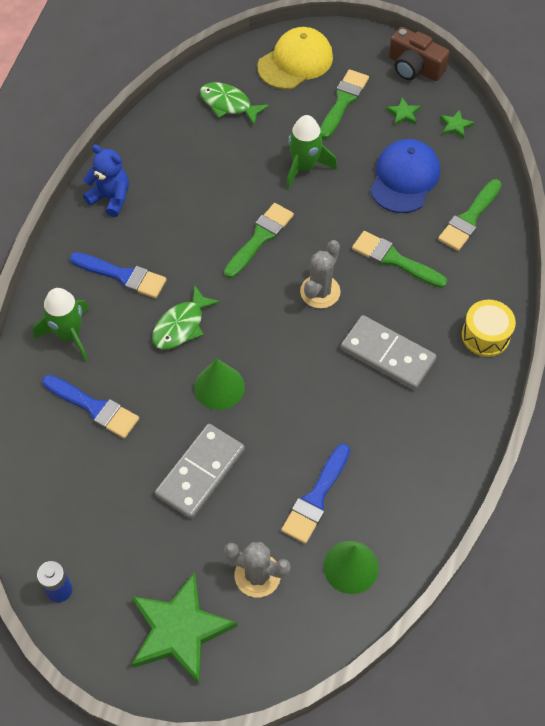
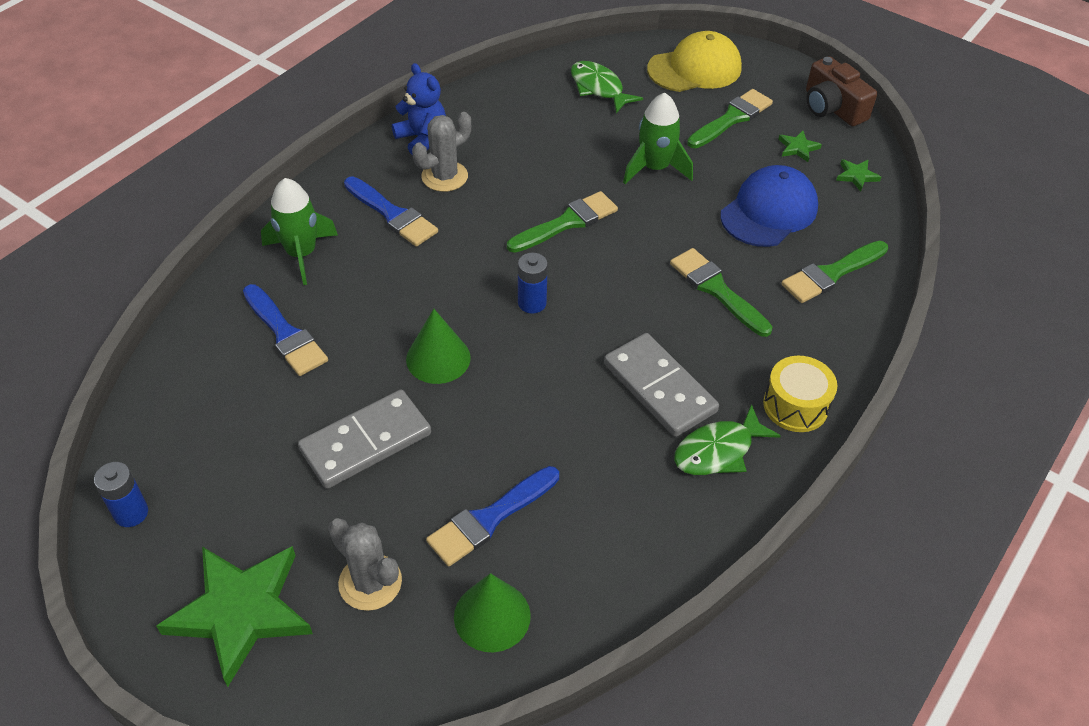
camera: 20 degrees right, 10 degrees down
(181, 326) = (430, 282): green fish -> green fish (718, 451)
(266, 317) = (532, 303): none -> blue battery
(320, 292) = (609, 296): grey cactus -> grey cactus (444, 176)

